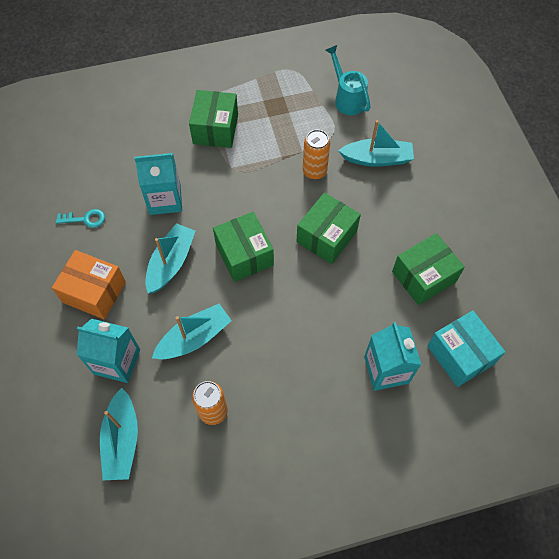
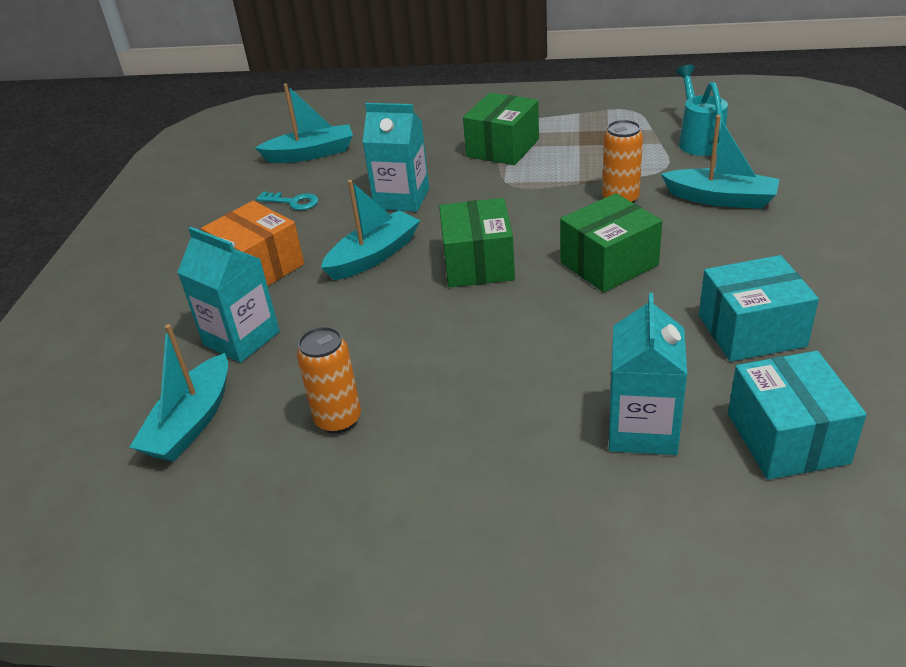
camera: 25 degrees right, 25 degrees down
(194, 338) = (359, 334): turquoise boat -> turquoise boat (311, 154)
(423, 277) = (751, 331): green box -> turquoise box

